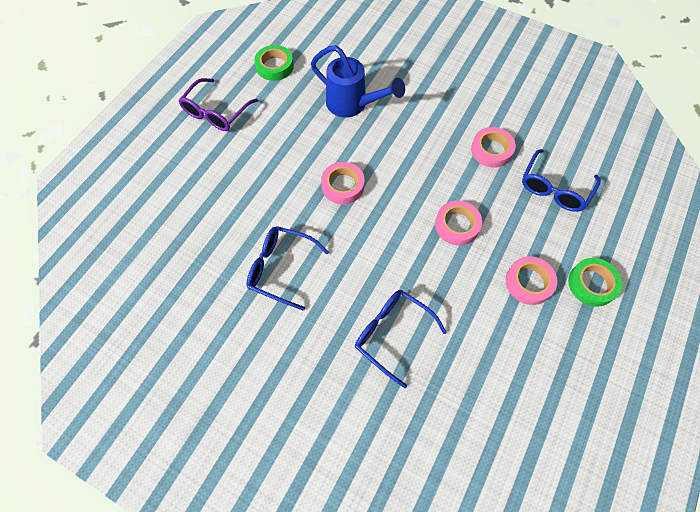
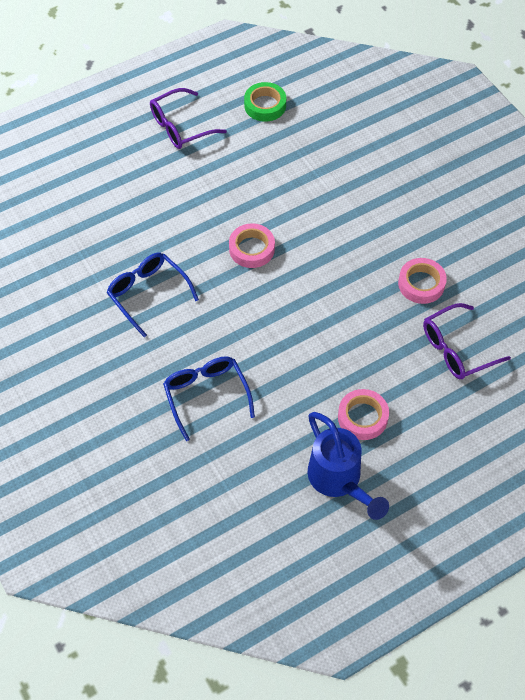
camera: 30 degrees right, 5 degrees down
(353, 105) = (315, 177): blue watering can -> blue watering can (339, 481)
(457, 225) = (333, 335): pink tape -> none
(554, 188) = (456, 349): blue glasses -> purple glasses
(592, 284) = (422, 449): green tape -> none

